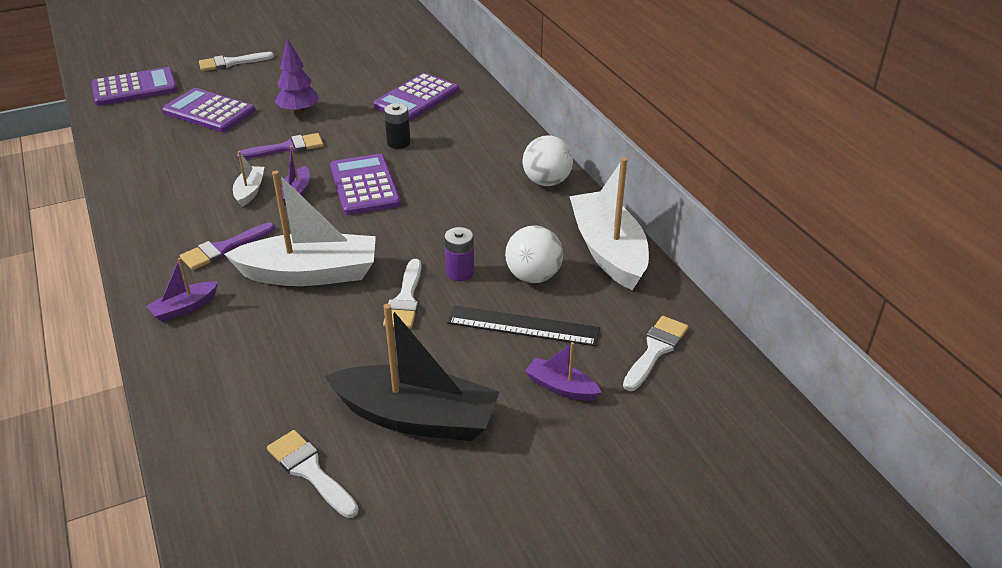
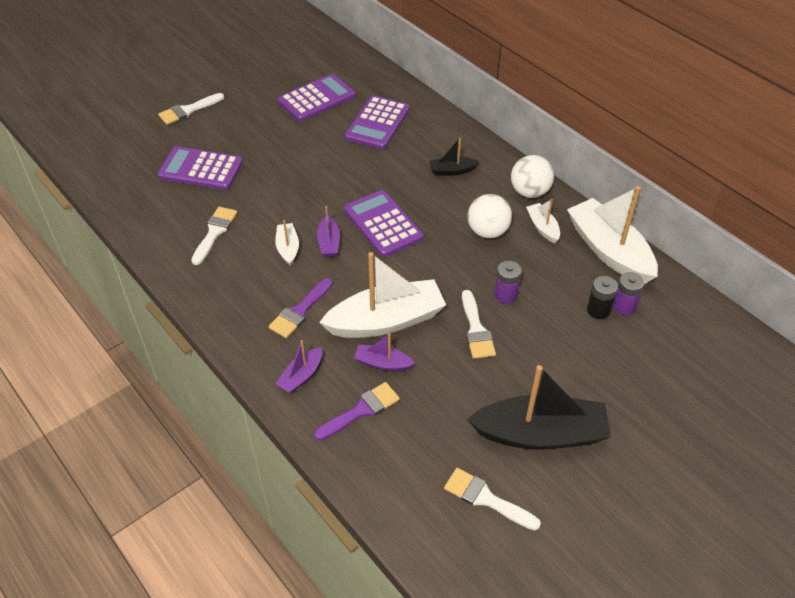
camera: 15 degrees left, 10 degrees up
(135, 88) = (114, 154): purple calculator -> purple calculator (316, 98)
(286, 148) = (293, 197): purple brush -> purple brush (361, 411)
(298, 112) = (282, 155): purple tree -> none
(398, 143) = (387, 174): black battery -> black battery (598, 310)
(470, 150) = (452, 171): none -> black boat
(523, 326) = (578, 334): black ruler -> none
(533, 276) = (564, 287): white ball -> white ball (487, 231)
(542, 216) = (542, 227): none -> white boat
(561, 387) = (633, 383): purple boat -> purple boat (383, 363)
(595, 308) = (624, 306): none -> purple battery
(655, 350) = (685, 335): white brush -> white brush (214, 232)

